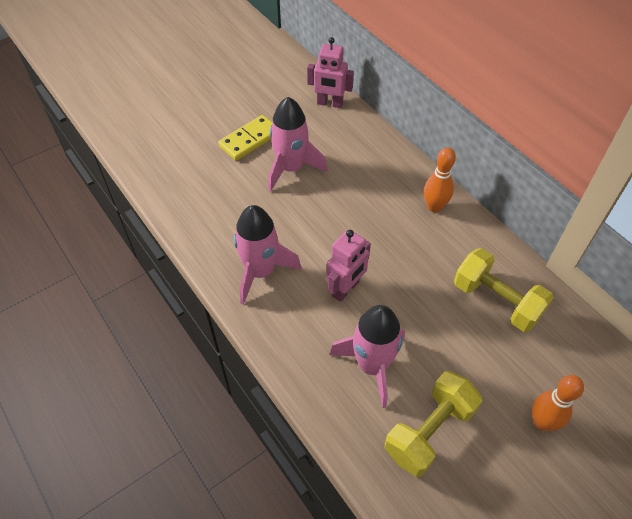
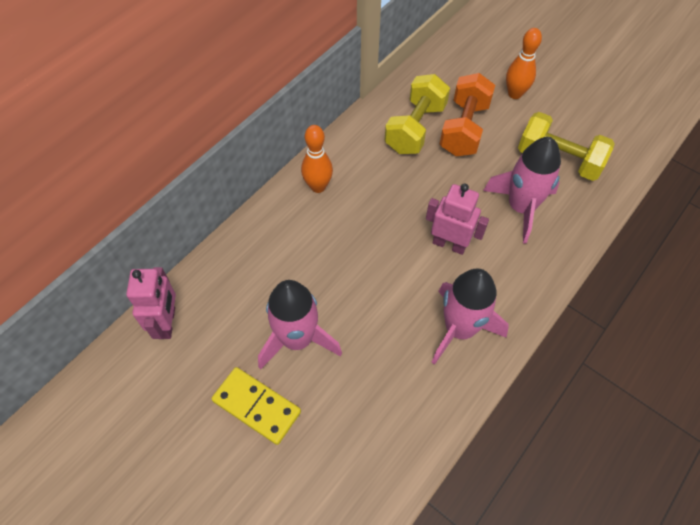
camera: 105 degrees left, 5 degrees up
(490, 347) = (464, 129): none -> orange dumbbell

